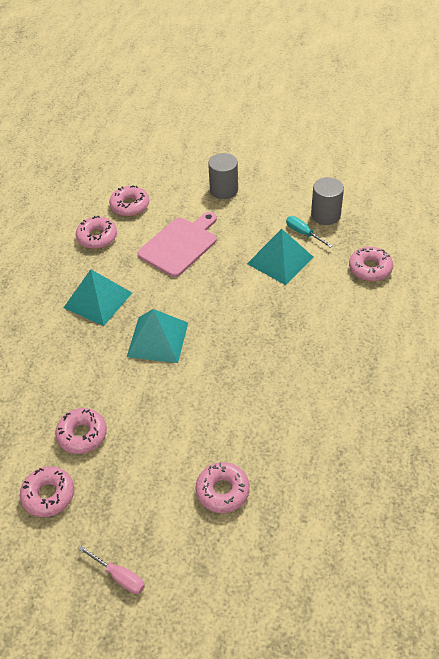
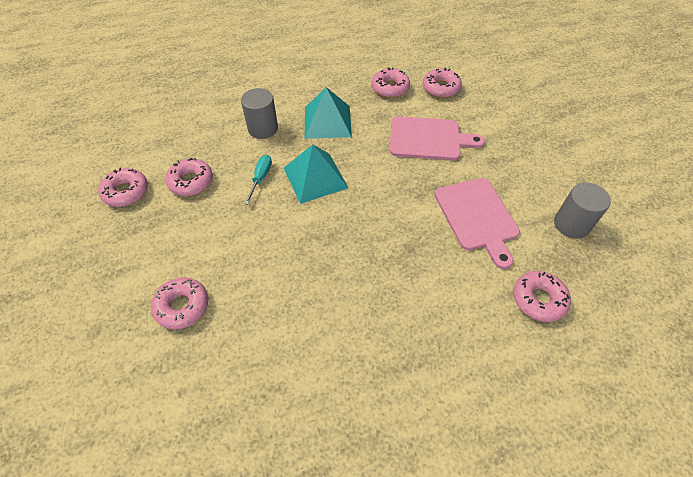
camera: 55 degrees right, 5 degrees up
(119, 576) = (68, 275): pink screwdriver -> none
(224, 190) = (520, 134): grey cylinder -> grey cylinder (263, 128)
(280, 260) = (477, 217): turquoise pyramid -> pink cutting board
(303, 233) = (529, 218): turquoise screwdriver -> turquoise screwdriver (260, 178)

